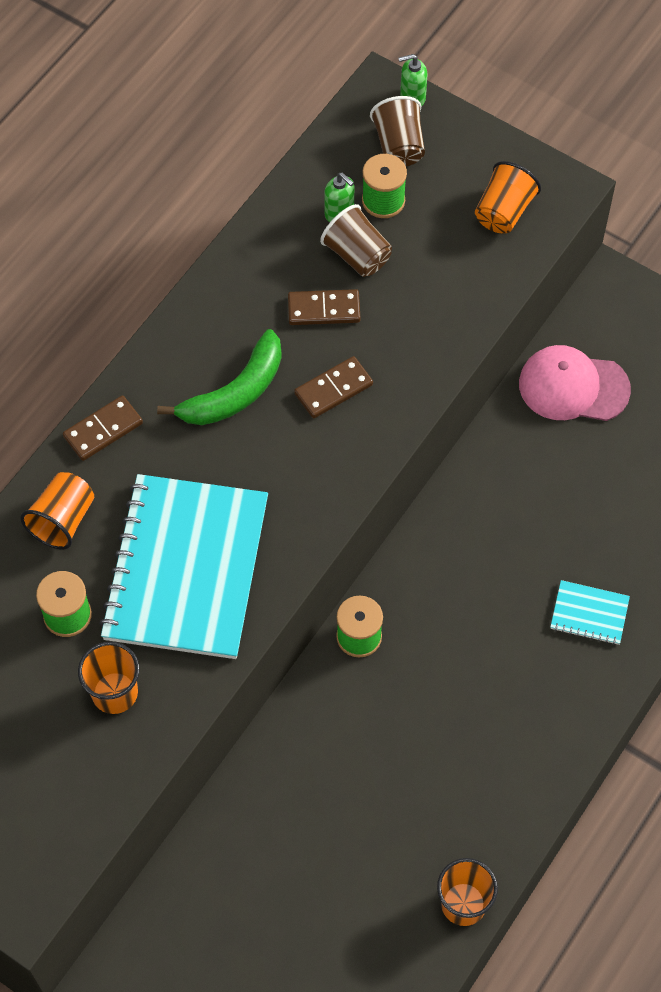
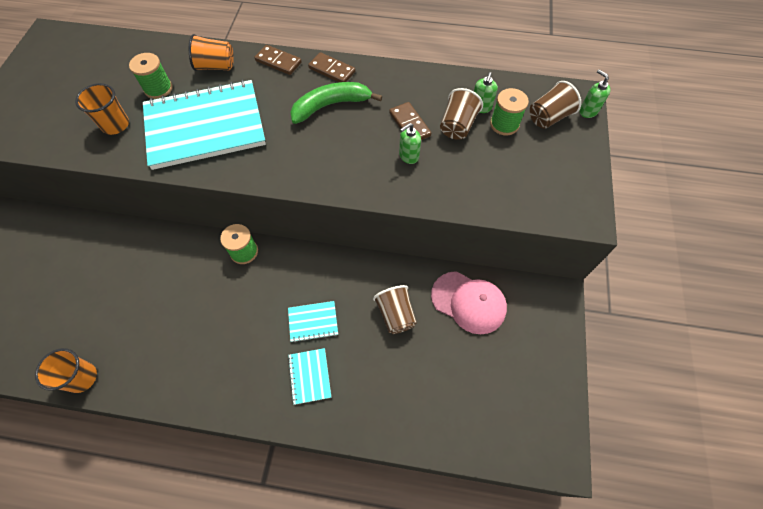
camera: 65 degrees right, 0 degrees up
(235, 392) = (331, 105): green banana -> green banana turned 135 degrees clockwise
(333, 389) = (357, 149): brown domino -> brown domino (332, 70)
(378, 334) = (408, 156): none -> green soap dispenser
(503, 212) = (542, 188): orange cup -> none
(514, 583) = (313, 322): none -> turquoise notebook
(550, 479) = (395, 315): none -> brown cup
(573, 387) = (468, 302): pink cap -> pink cap turned 135 degrees clockwise

